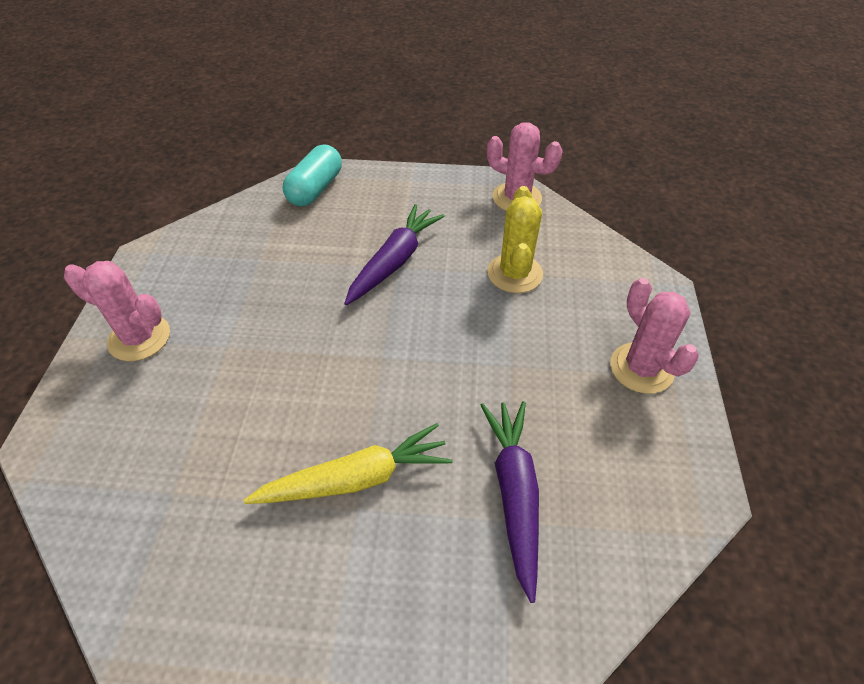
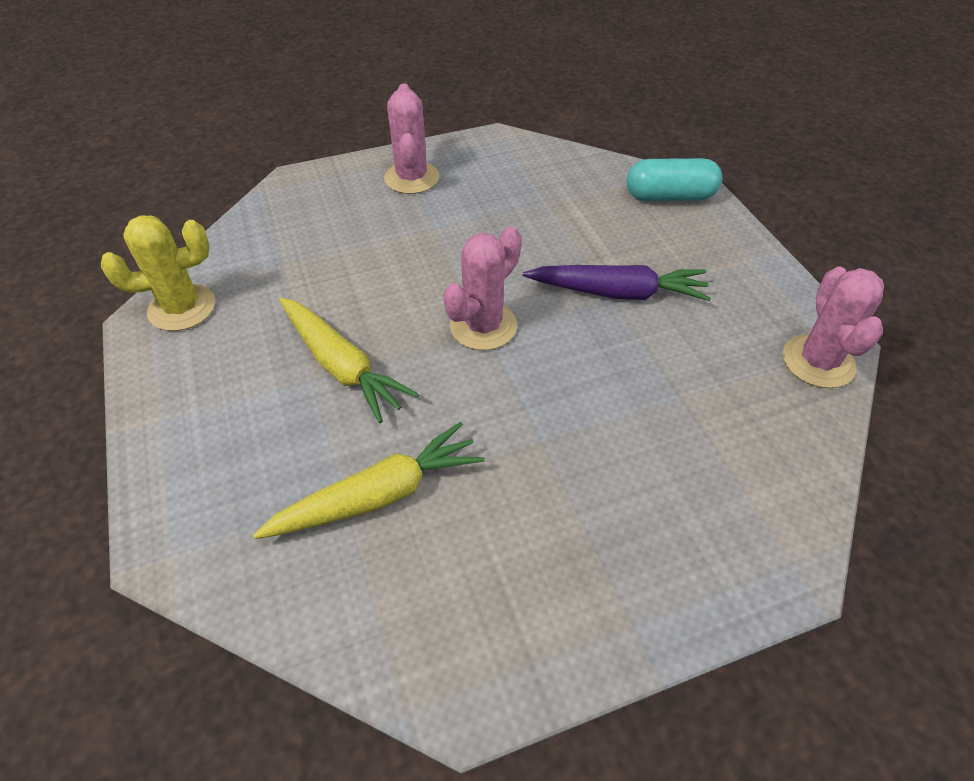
camera: 65 degrees right, 0 degrees up
(514, 273) = (683, 401): yellow cactus -> yellow cactus (182, 308)
(514, 494) = (378, 495): purple carrot -> yellow carrot
(641, 368) = (622, 580): pink cactus -> pink cactus (483, 326)

